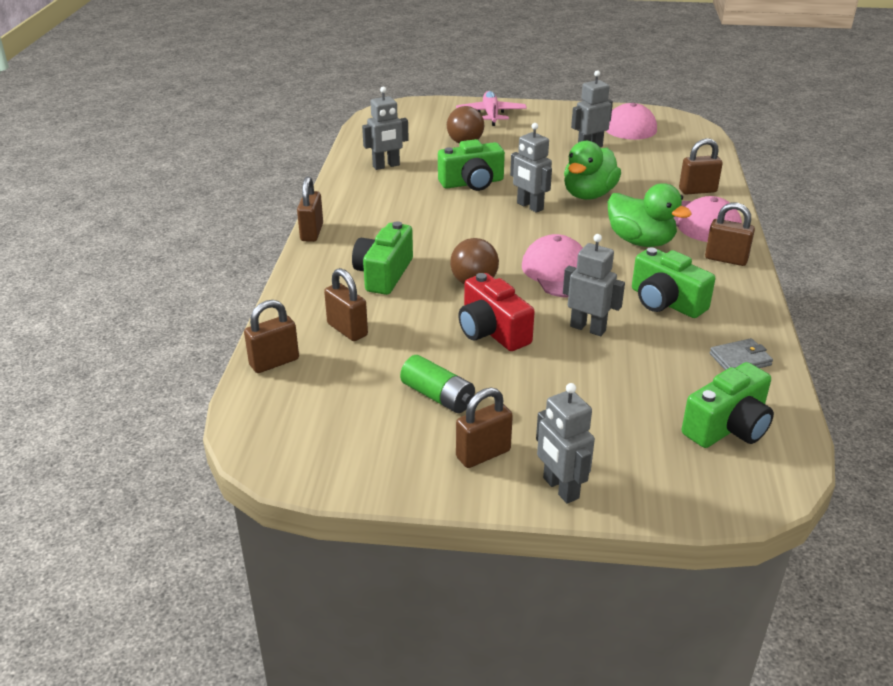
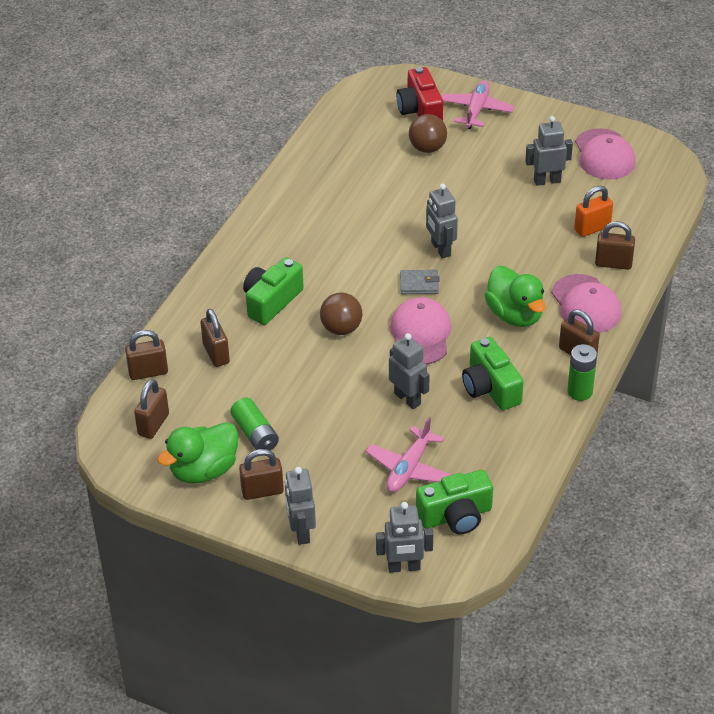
camera: 20 degrees right, 10 degrees up
(312, 232) = (232, 239): brown padlock -> brown padlock (153, 425)
(386, 166) = (336, 166): grey robot -> grey robot (404, 567)
(472, 183) = (404, 206): green camera -> none
(492, 331) = (328, 383): red camera -> red camera (420, 110)
(588, 195) = (504, 246): green duck -> green duck (204, 470)
(638, 392) = (409, 468): none -> pink plane
(657, 171) = (592, 228): none -> orange padlock
(740, 359) = (510, 459): grey wallet -> grey wallet (419, 284)
(756, 288) = (580, 391): none -> green battery

